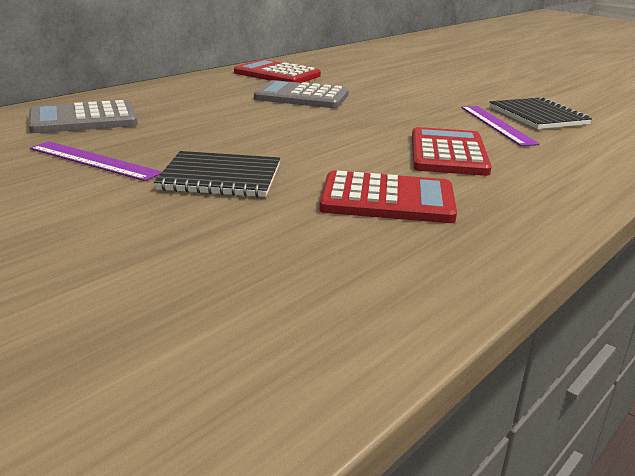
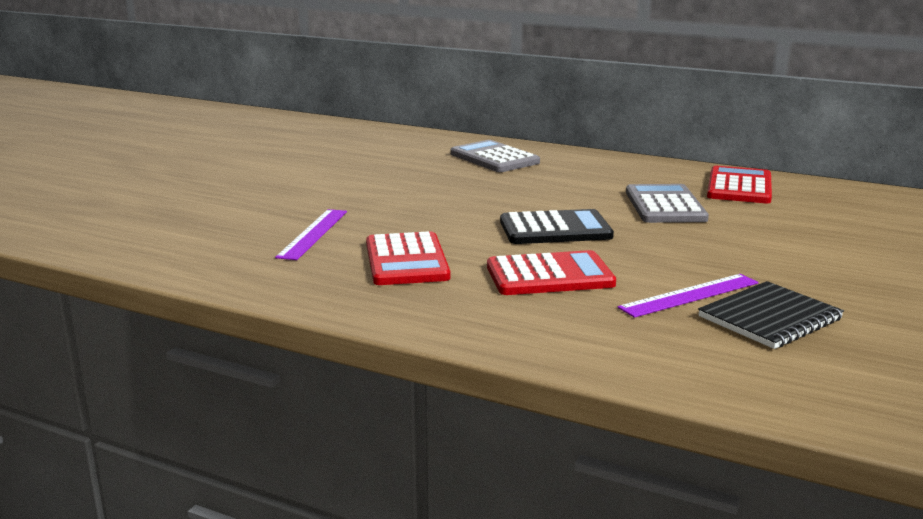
camera: 75 degrees right, 5 degrees down
(93, 160) = (412, 176): purple ruler -> purple ruler (313, 233)
(220, 177) = (409, 210): black notebook -> none
(334, 134) = (555, 229): none -> black calculator

